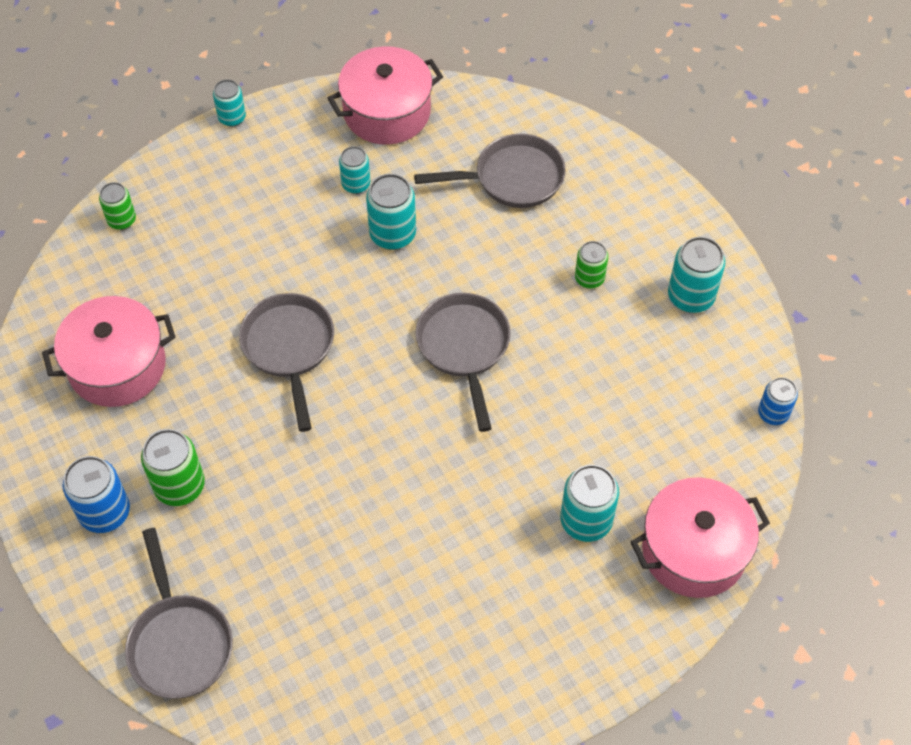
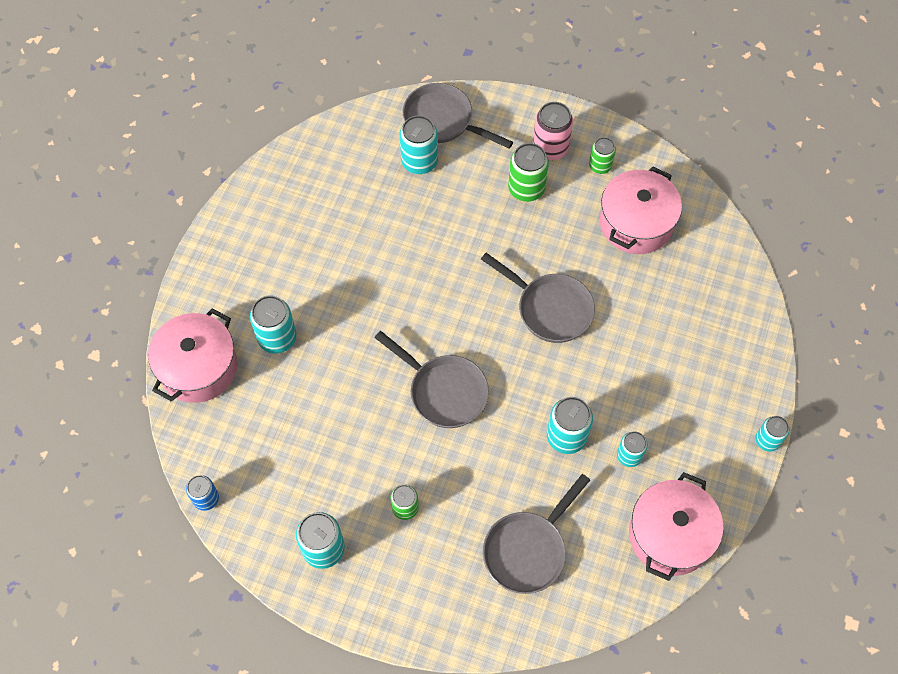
camera: 140 degrees right, 5 degrees up
(105, 512) = (550, 148): blue can -> pink can
(122, 220) = (744, 310): green can -> green can (600, 166)
(256, 610) = (419, 162): none -> turquoise can

